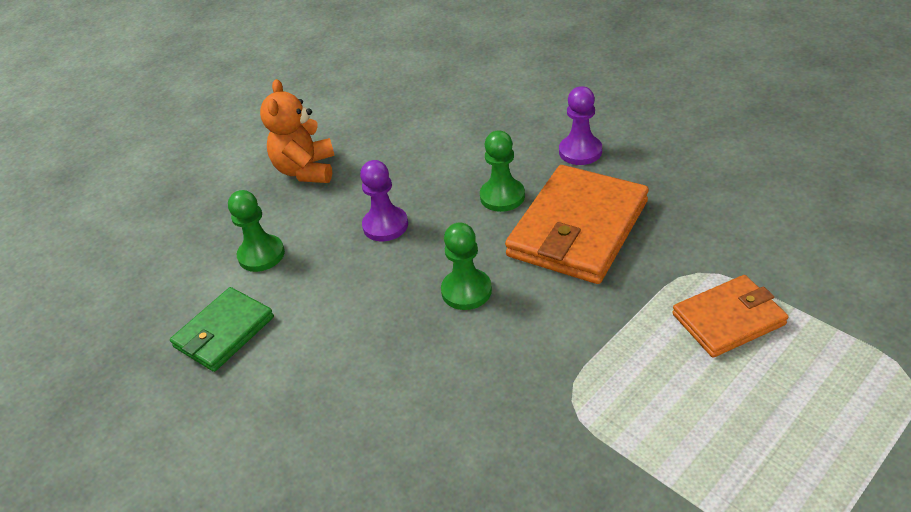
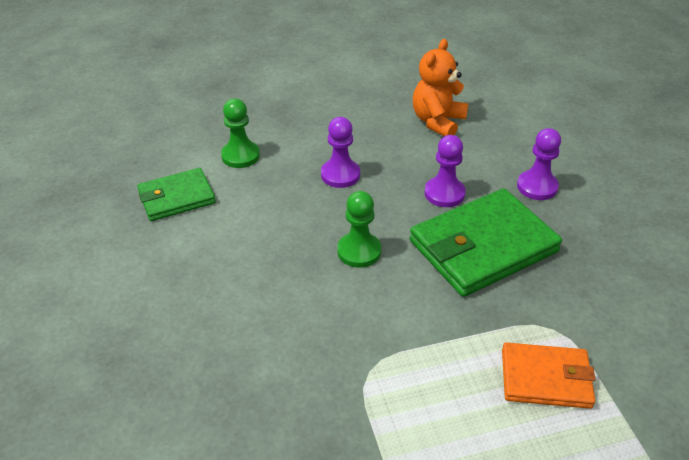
camera: 25 degrees right, 0 degrees up
(306, 170) = (317, 108): orange teddy bear -> orange teddy bear (437, 122)
(502, 196) = (444, 193): green pawn -> purple pawn
(578, 229) = (483, 247): orange wallet -> green wallet

